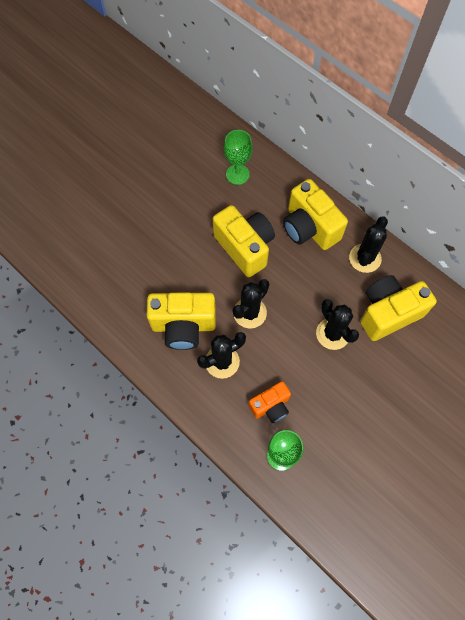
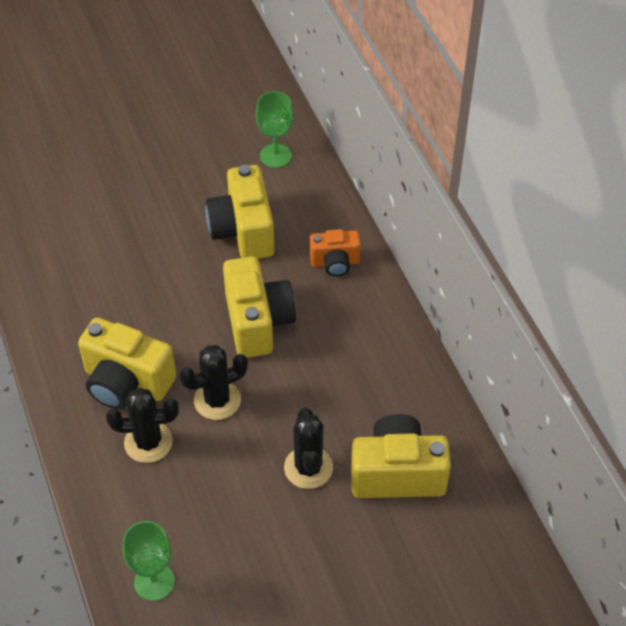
camera: 25 degrees right, 15 degrees down
(237, 174) = (300, 234): green goblet -> green goblet (275, 156)
(270, 406) = (177, 519): orange camera -> orange camera (335, 262)
(309, 228) = (355, 331): yellow camera -> yellow camera (243, 231)
(365, 258) = (406, 395): black cactus -> none

